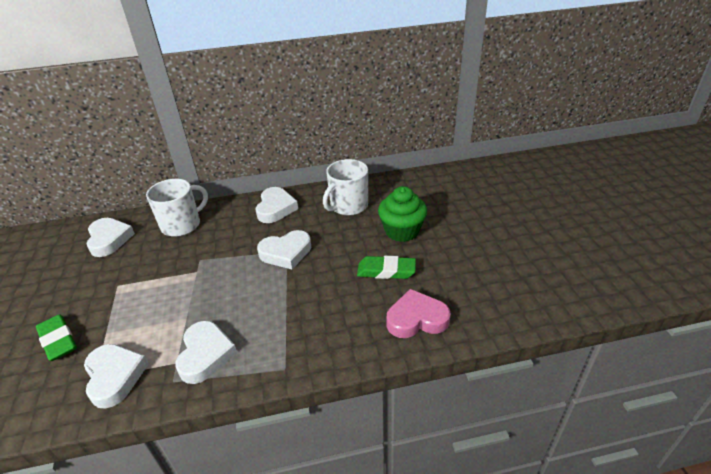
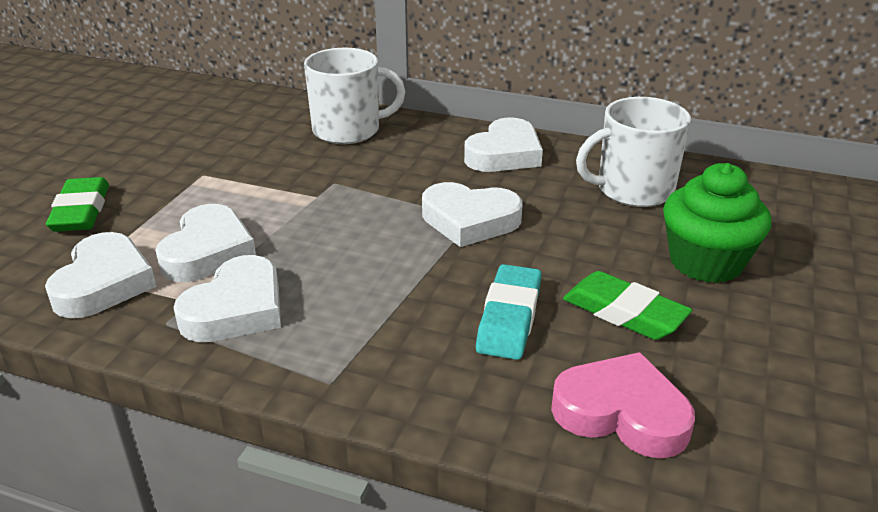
camera: 30 degrees right, 5 degrees down
(109, 239) = (240, 117): white heart -> white heart (208, 251)
(341, 296) = (509, 318): none -> turquoise eraser

